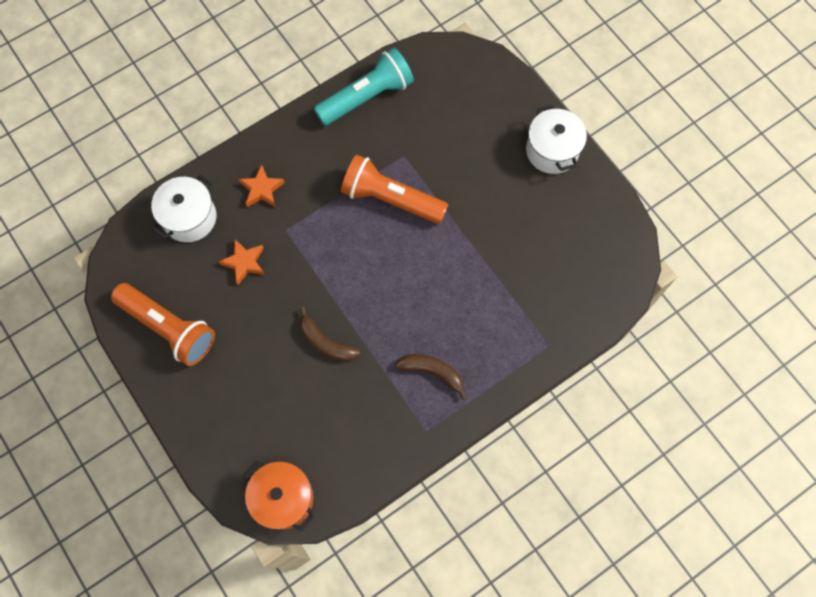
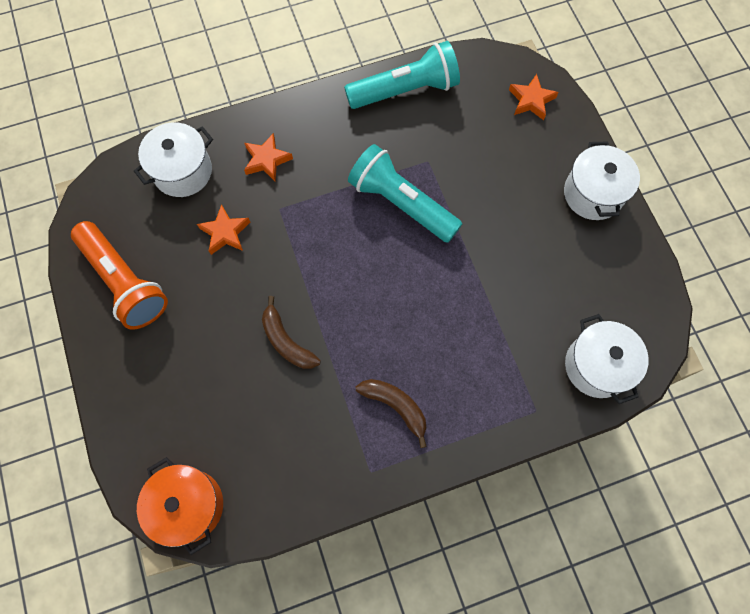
camera: 15 degrees right, 0 degrees up
(391, 199) = (401, 203): orange flashlight -> turquoise flashlight
(479, 80) = (531, 100): none -> orange star
(589, 296) = (597, 366): none -> white pot

